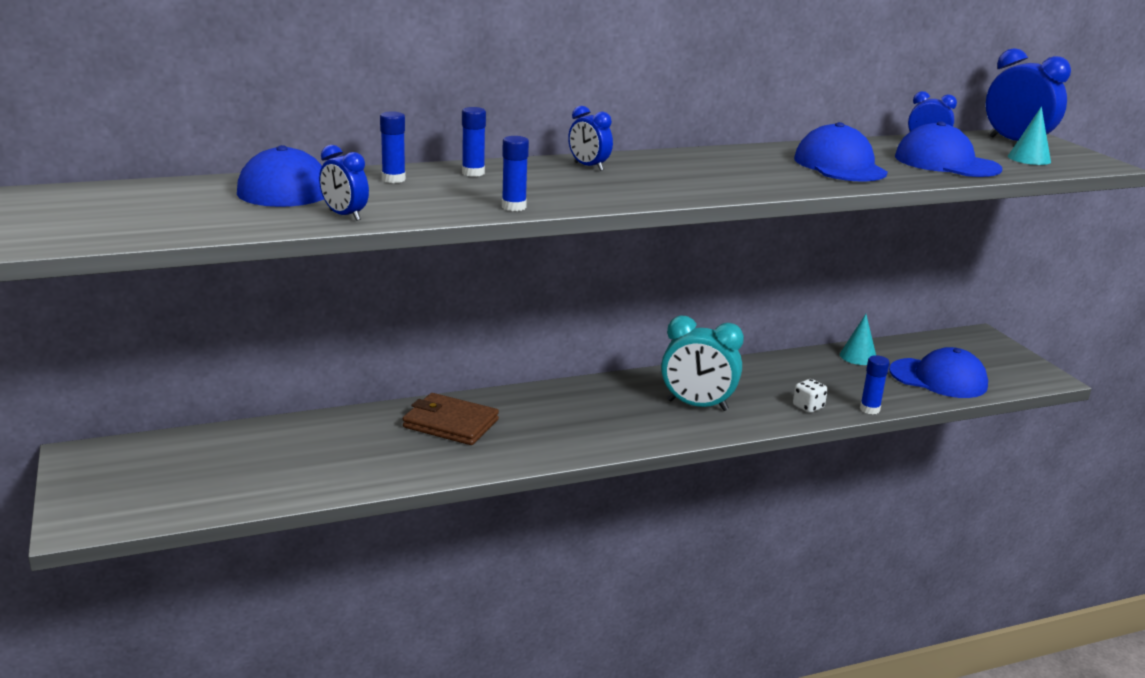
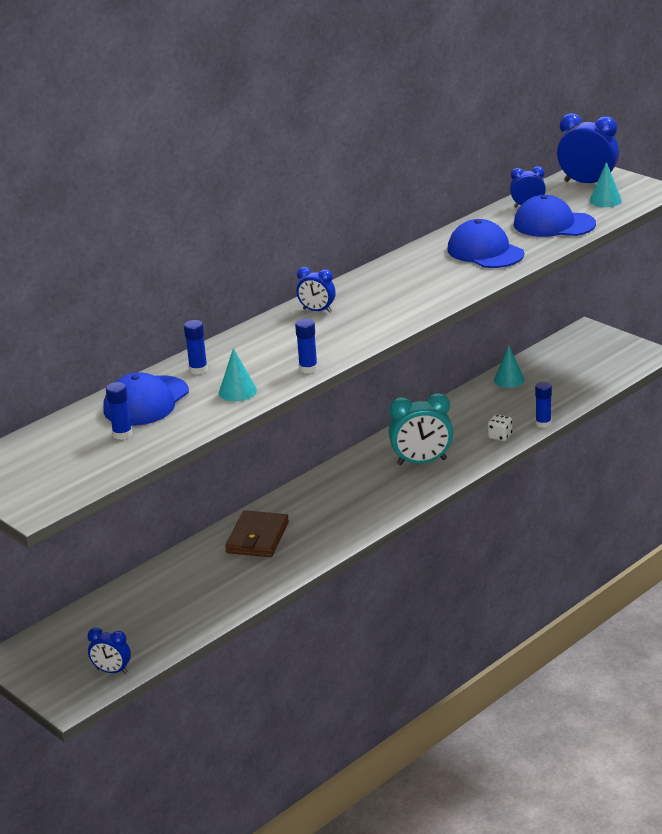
camera: 20 degrees left, 5 degrees up
(345, 215) = (208, 415): blue clock -> blue clock (112, 671)
(407, 205) = (237, 391): none -> turquoise cone
(450, 423) = (257, 538): brown wallet -> brown wallet turned 75 degrees counterclockwise
(473, 173) = (245, 344): blue glue stick -> blue glue stick (122, 434)
(938, 378) = (576, 380): blue cap -> none

